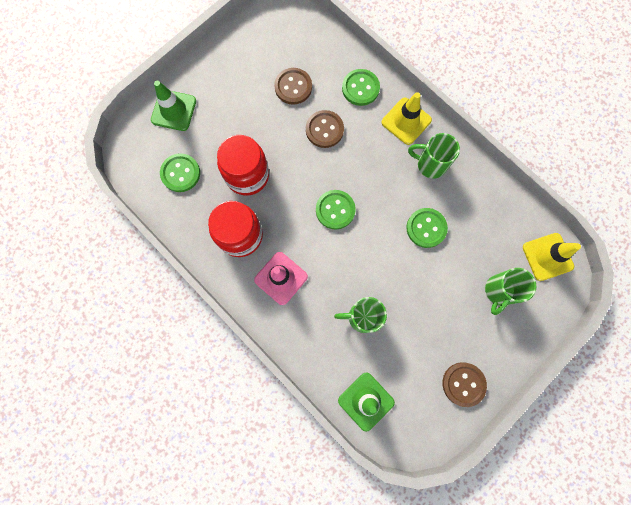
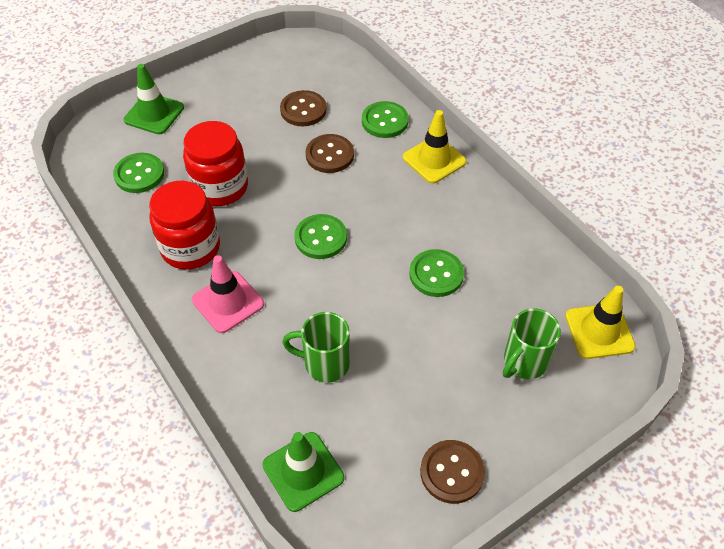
camera: 10 degrees right, 25 degrees down
(430, 164) = (456, 207): green mug -> none

